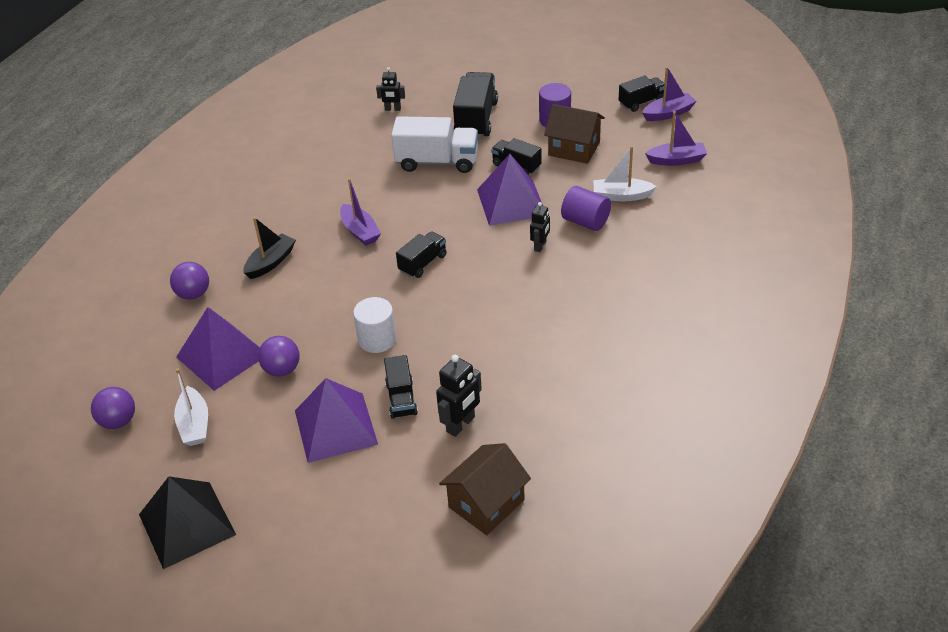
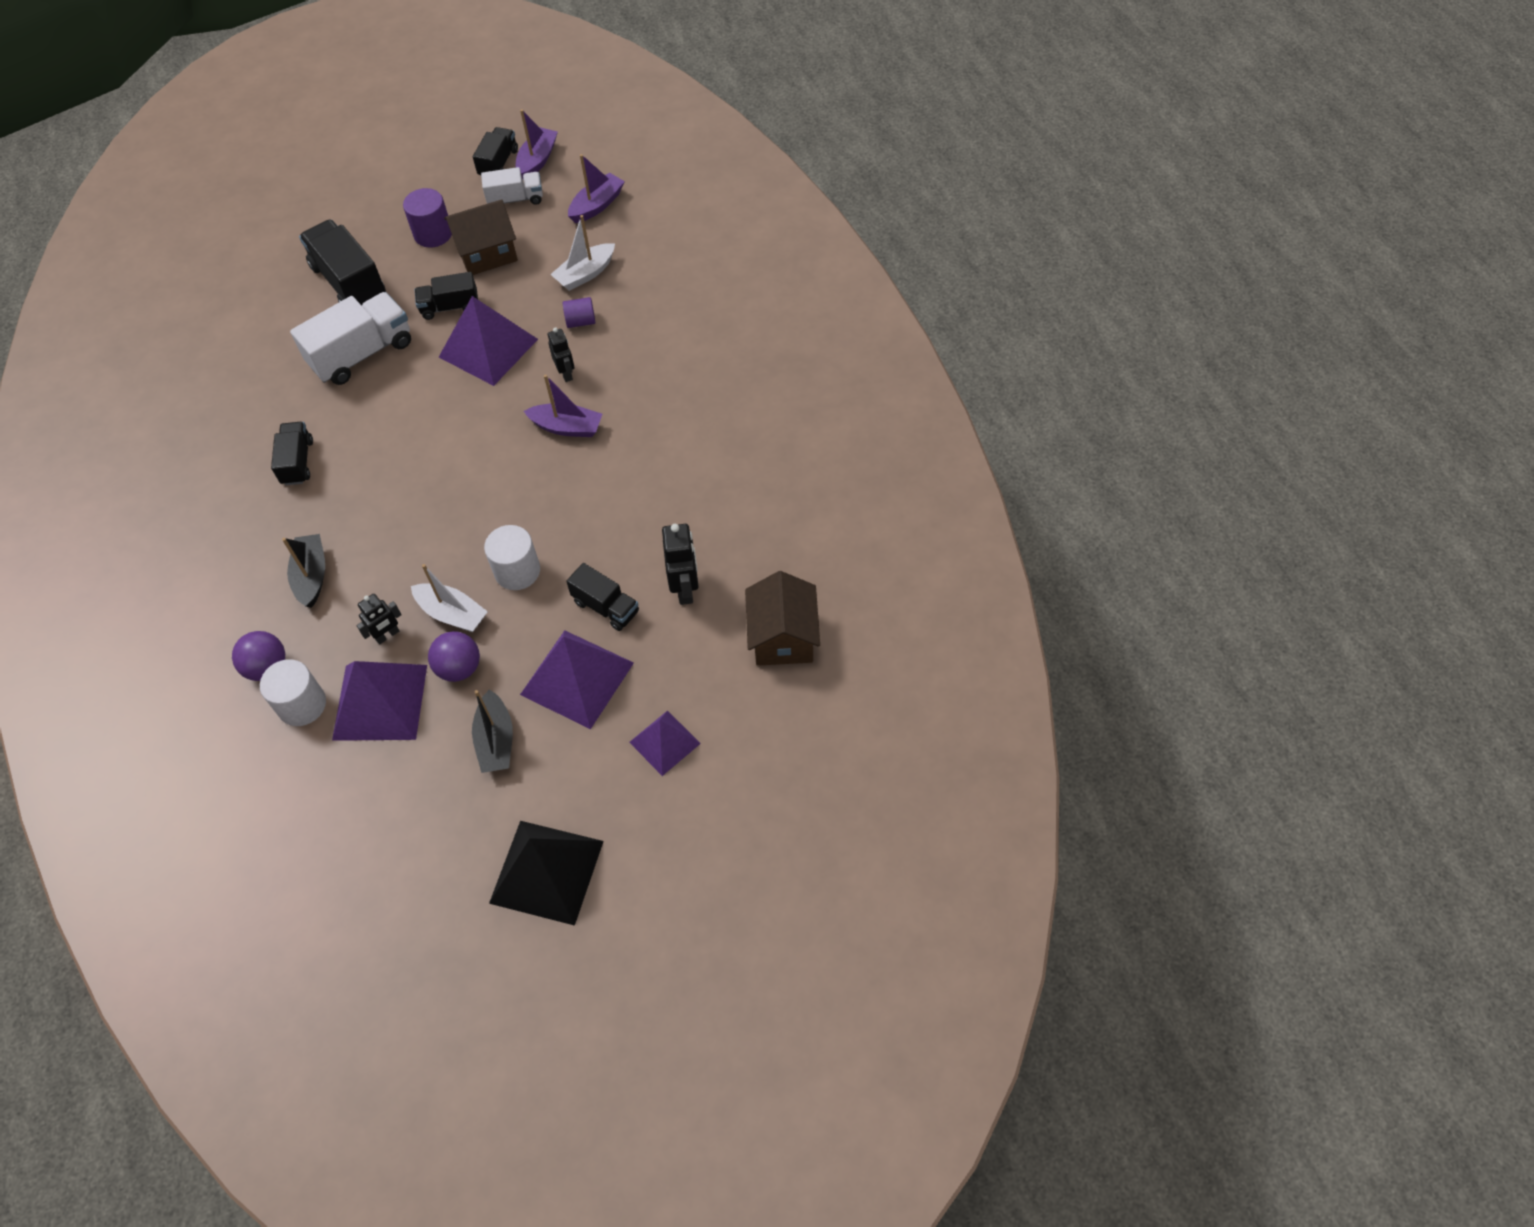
camera: 45 degrees left, 15 degrees up
(118, 421) = (353, 844): purple ball -> none
(185, 326) = (302, 705): none -> white cylinder
(194, 424) = (437, 784): white boat -> white boat (452, 614)
(251, 426) = (496, 740): none -> black boat
(338, 507) = (665, 742): none -> purple pyramid
(360, 231) = (369, 479): purple boat -> purple boat (567, 427)
(393, 109) = (241, 326): black robot -> black robot (387, 635)
(423, 263) = (473, 467): black truck -> black truck (297, 462)
(585, 222) = (581, 321): purple cylinder -> purple cylinder, size x0.64
(628, 128) = (515, 199): none -> white truck

